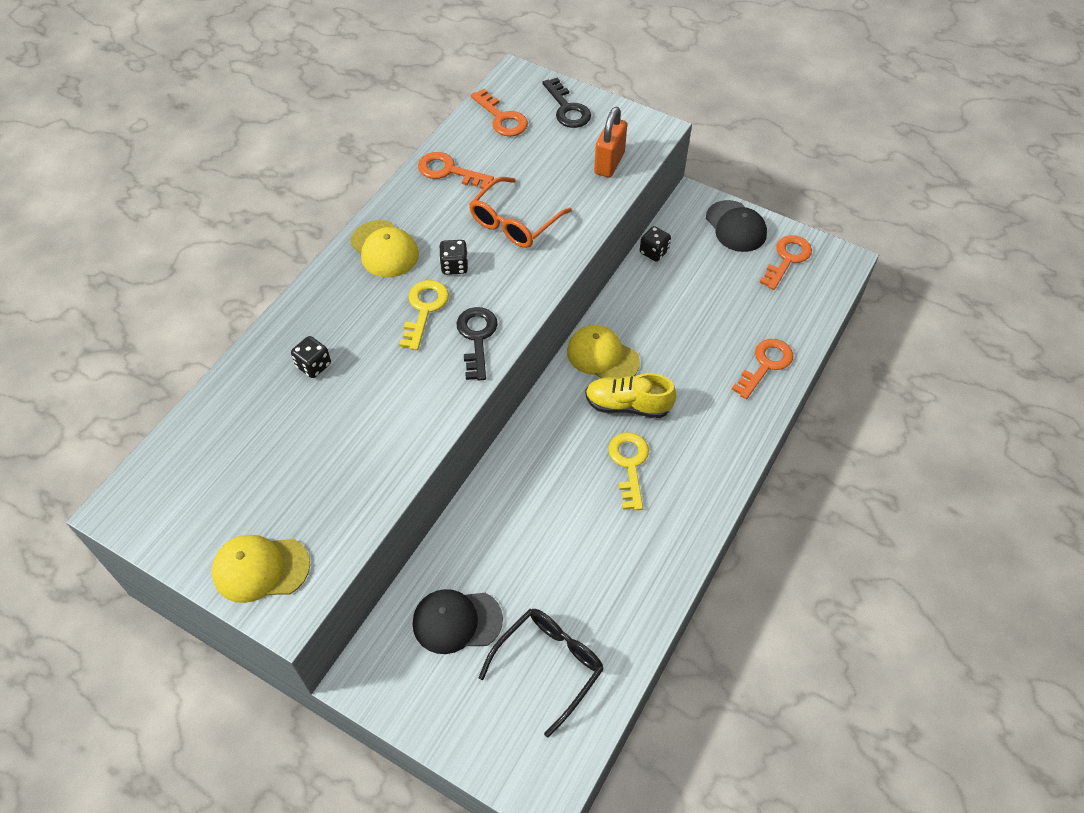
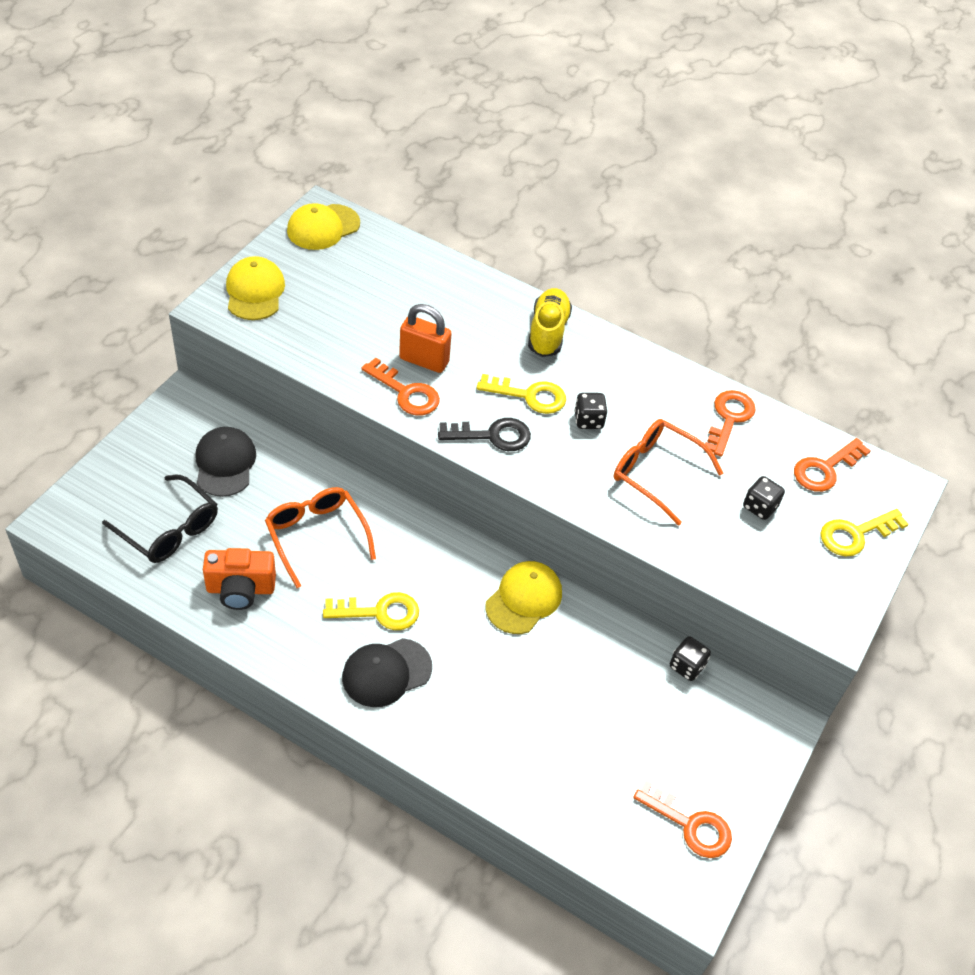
camera: 85 degrees right, 5 degrees down
(313, 365) = (461, 317): black dice -> black dice (759, 507)
(384, 249) = (608, 366): yellow cap -> yellow cap (323, 227)
(547, 524) = (316, 536): none -> orange glasses
(567, 109) = (855, 534): black key -> yellow key
(609, 163) = (764, 570): orange padlock -> orange padlock (424, 360)
(617, 586) = (240, 589): none -> orange camera
(628, 405) = (456, 618): yellow shoe -> yellow shoe (548, 332)
(736, 226) = (742, 768): black cap -> black cap (386, 672)
(765, 365) = (513, 769): orange key -> orange key (406, 392)

